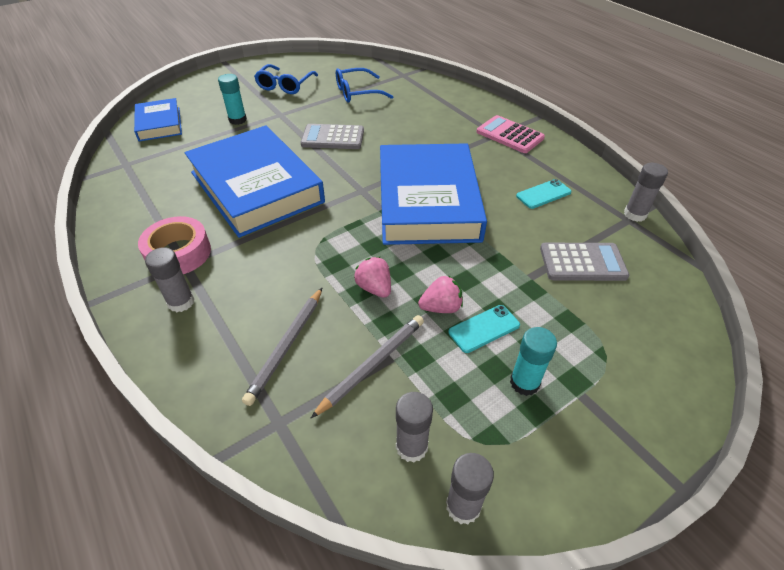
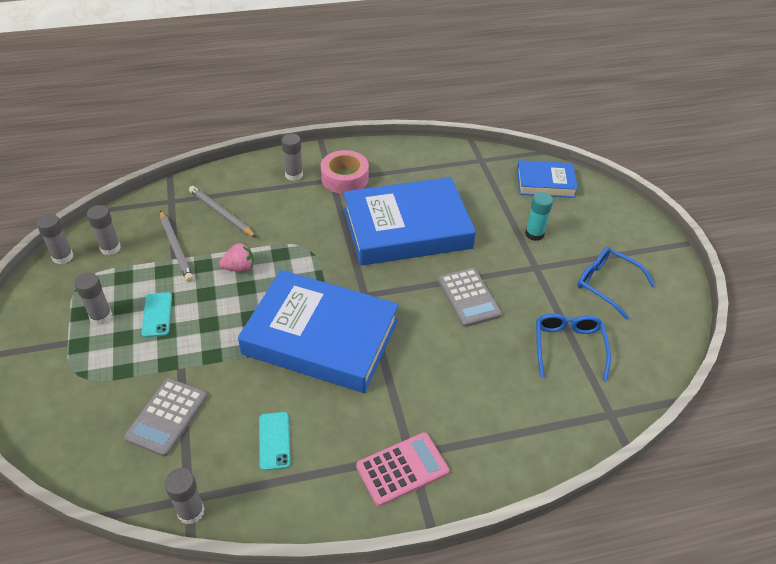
camera: 110 degrees right, 0 degrees up
(333, 138) = (468, 297): grey calculator -> grey calculator turned 135 degrees clockwise
(441, 307) = (194, 298): pink strawberry -> none
(524, 383) = (101, 316): turquoise glue stick -> grey glue stick

